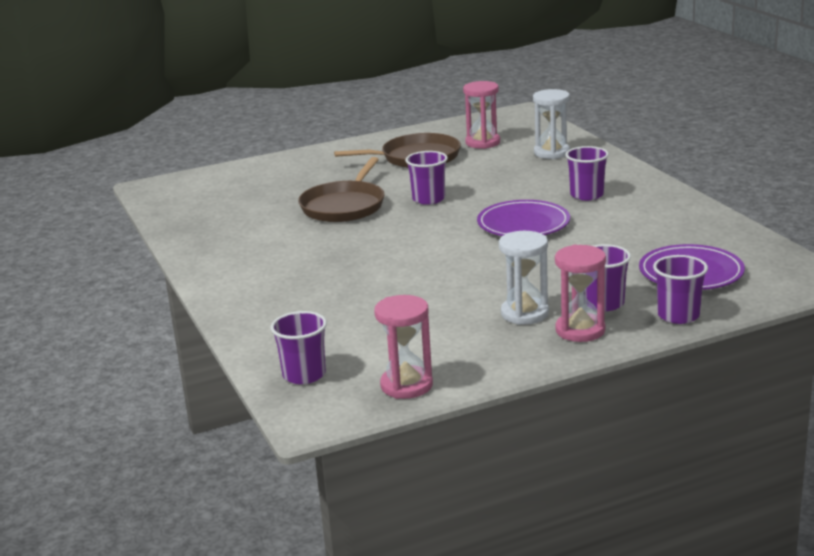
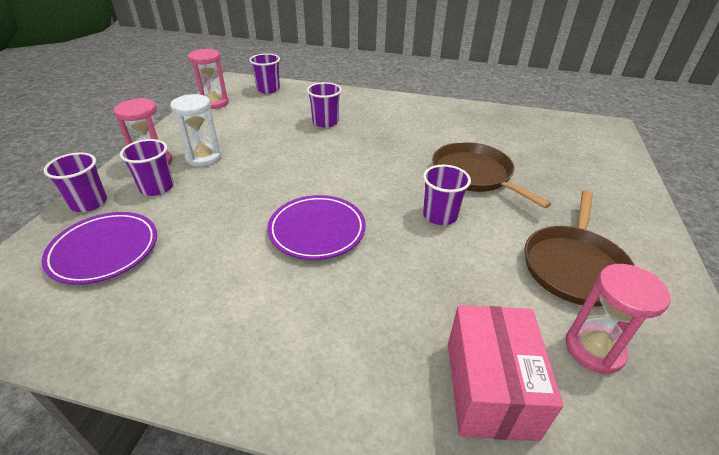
camera: 125 degrees right, 15 degrees up
(551, 153) = (489, 388): white hourglass -> pink box
(586, 195) = (320, 312): purple cup -> purple cup (325, 122)

